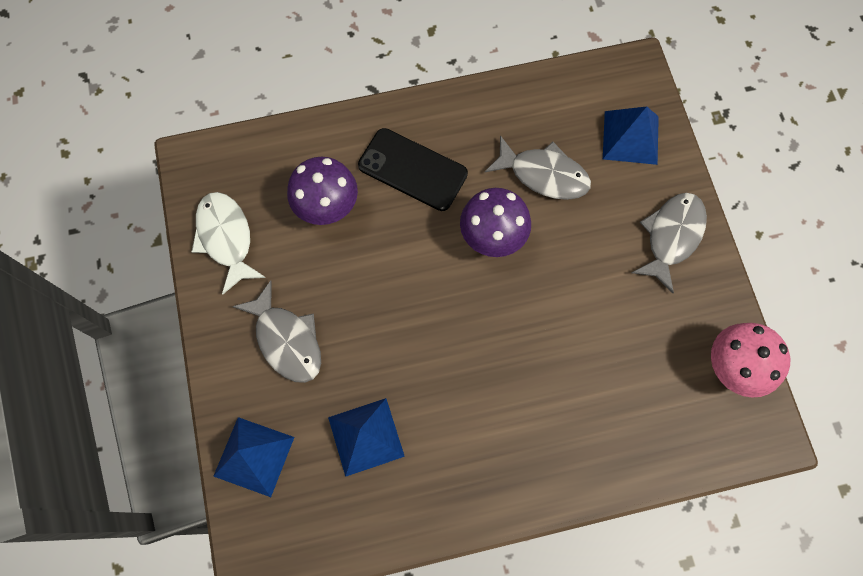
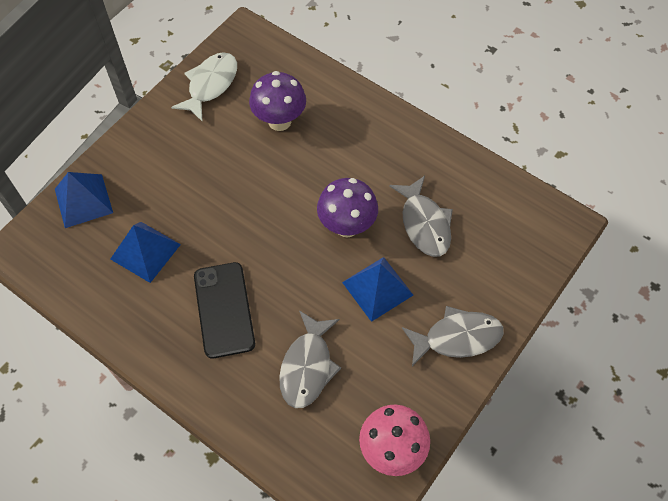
camera: 50 degrees right, 10 degrees down
(286, 340) = (172, 163): grey fish -> grey fish (307, 366)
(412, 169) = (352, 146): black phone -> black phone (224, 309)
(630, 137) = (508, 257): blue pyramid -> blue pyramid (377, 288)

